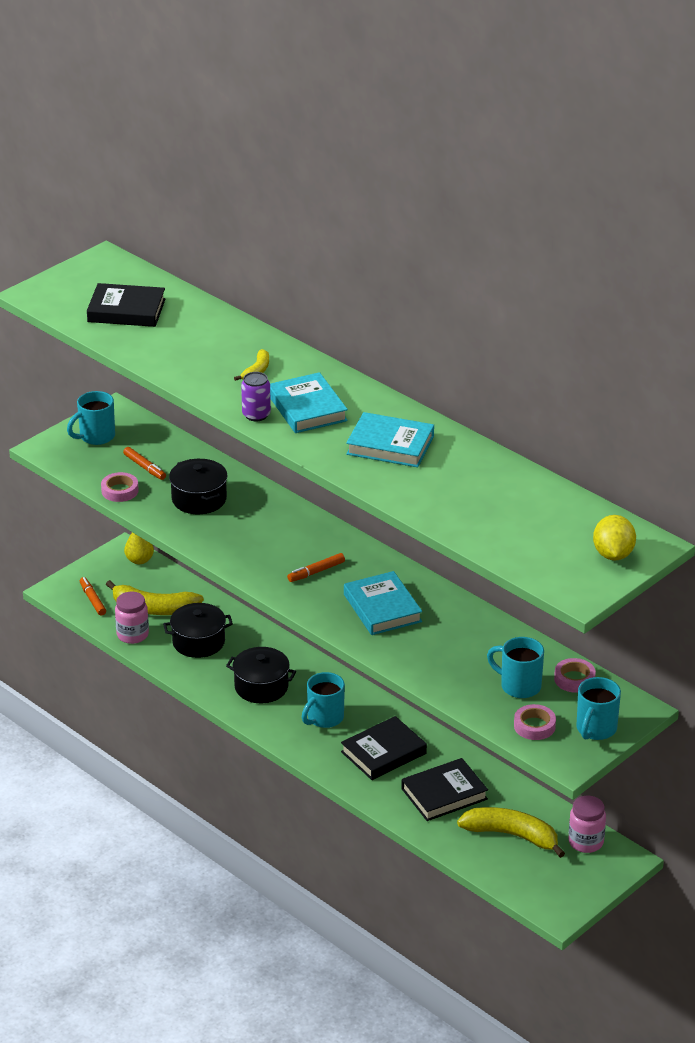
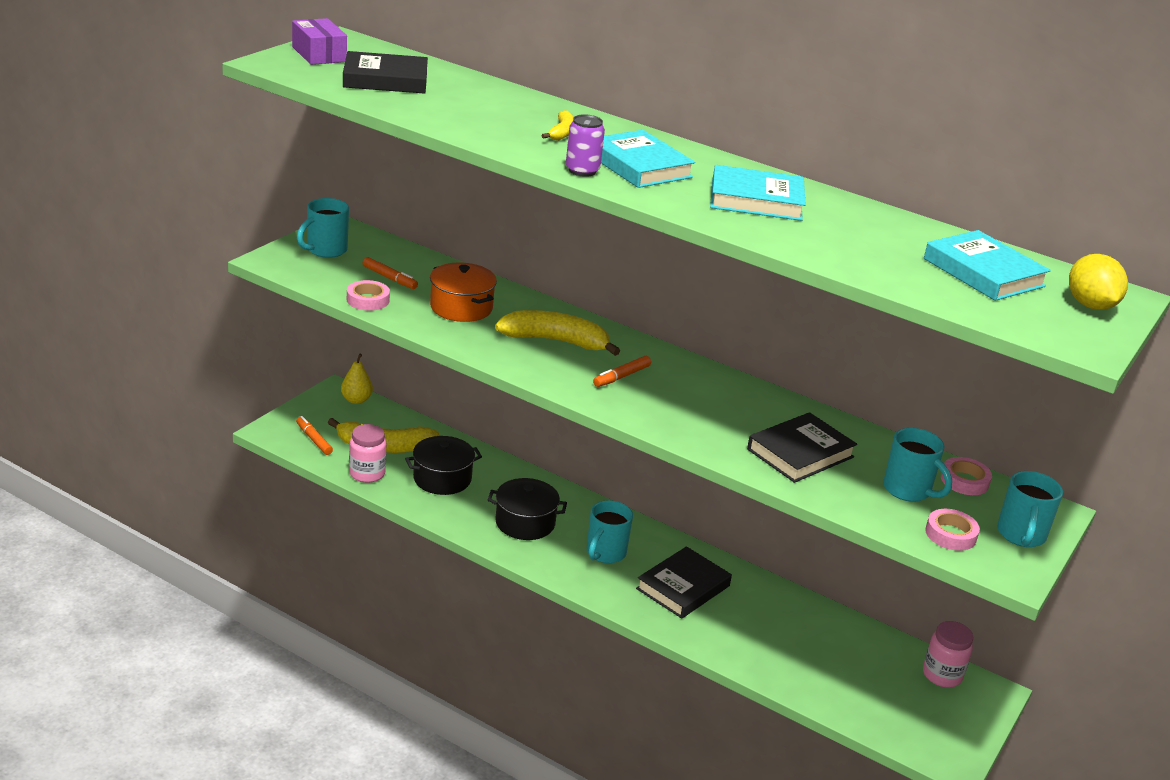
camera: 15 degrees left, 5 degrees down
(78, 280) = (319, 54): none -> purple box
(199, 499) = (461, 307): black pot -> orange pot
(382, 608) = (712, 412): turquoise book -> turquoise book (983, 272)
(444, 794) = (766, 630): black book -> black book (800, 453)
(512, 835) = (860, 672): yellow banana -> yellow banana (555, 341)
(519, 686) = (908, 490): turquoise mug -> turquoise mug turned 150 degrees counterclockwise

